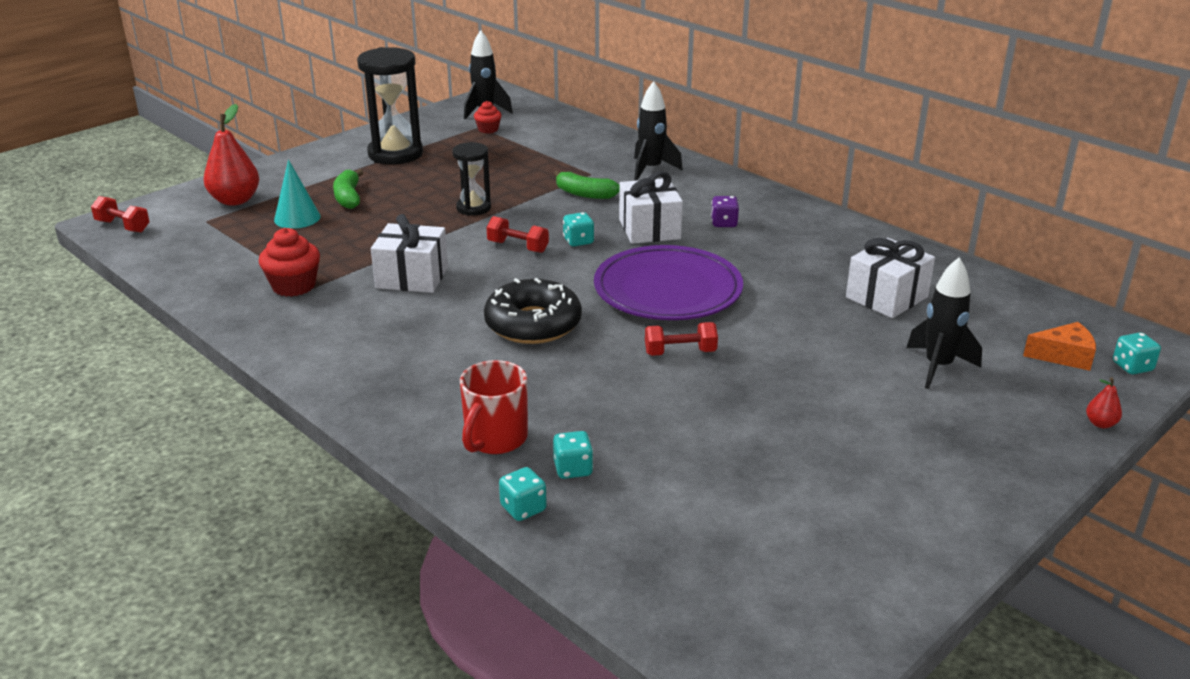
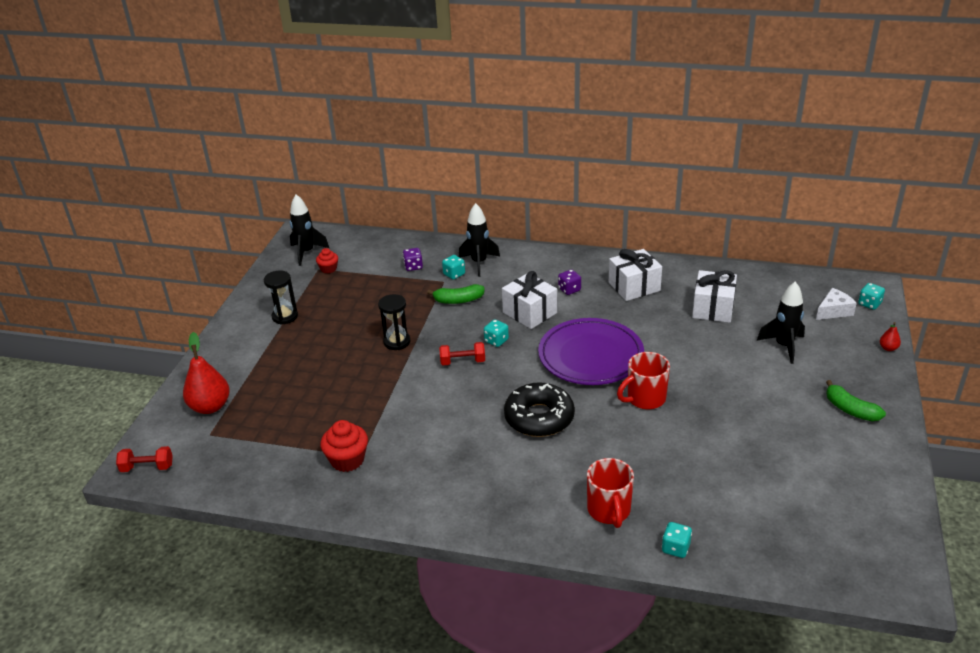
camera: 30 degrees left, 5 degrees up
(297, 218) = (279, 402): turquoise cone -> none
(348, 197) = (296, 369): green banana -> green banana (850, 410)
(395, 154) = (285, 316): black hourglass -> black hourglass, size x0.58
(412, 277) = (421, 416): white gift -> white gift (634, 287)
(573, 469) = (673, 508): turquoise dice -> turquoise dice (454, 274)
(576, 152) = (413, 266): none -> purple dice
(680, 352) = (645, 399): red dumbbell -> red mug
(1063, 356) = (834, 311): orange cheese -> white cheese

